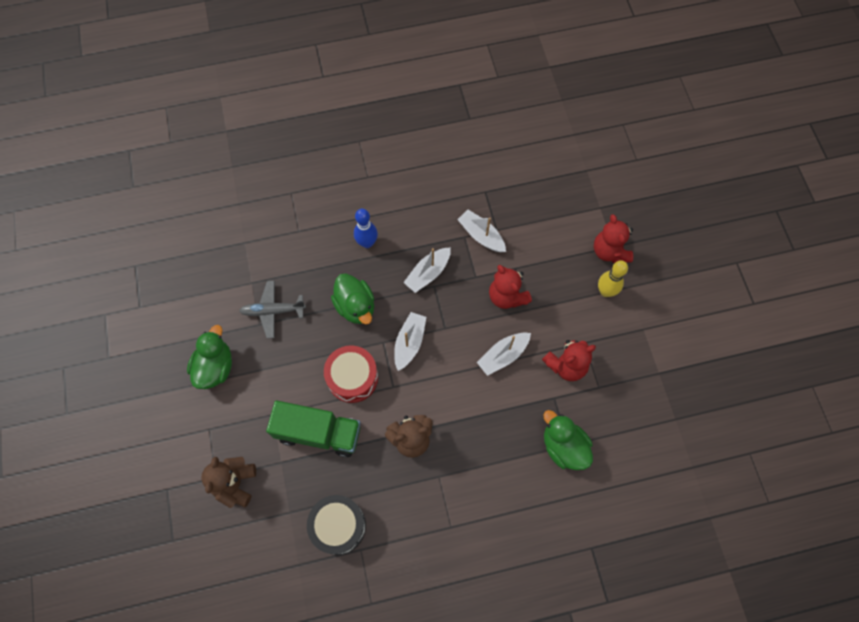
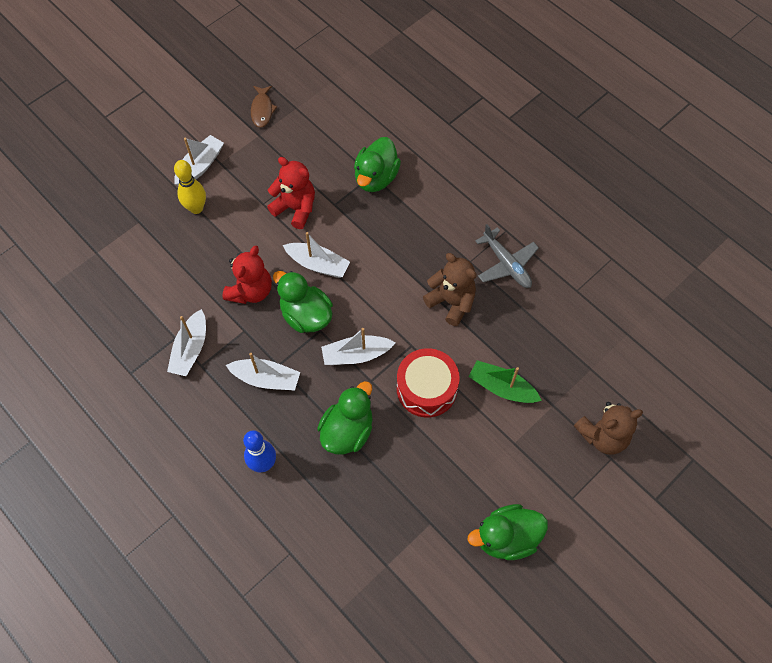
camera: 120 degrees left, 5 degrees down
(273, 311) = (405, 517): grey plane -> grey plane (506, 264)
(318, 432) = (502, 387): green truck -> green boat
(338, 526) = (571, 320): black drum -> none
(463, 324) = (306, 315): none -> green duck
(609, 251) = (147, 223): red teddy bear -> none
(647, 312) = (200, 166): none -> white boat
(686, 389) = (262, 110): none -> brown fish

